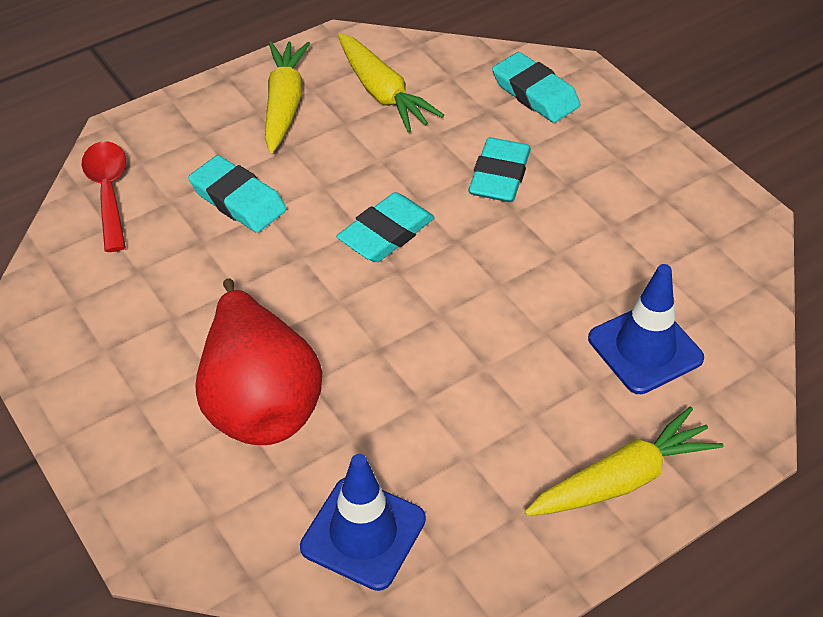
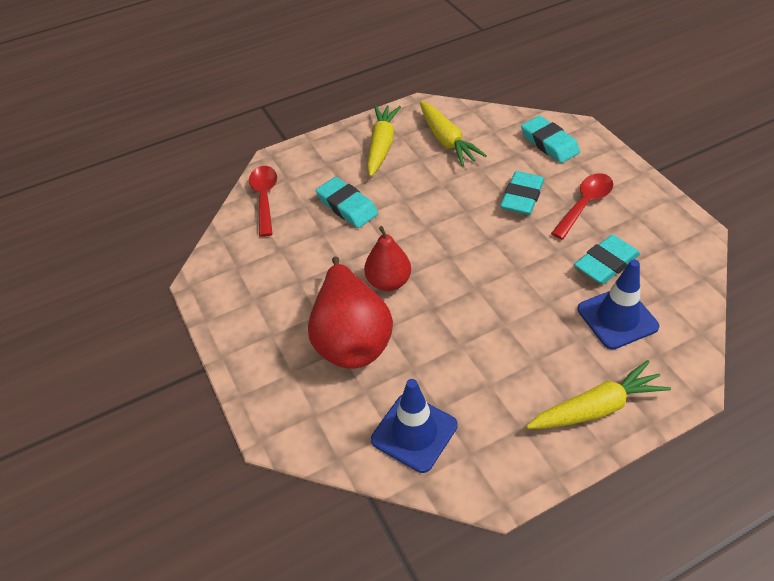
camera: 10 degrees right, 0 degrees up
(309, 313) = (388, 282): none -> red pear
(386, 233) = (443, 232): turquoise eraser -> turquoise eraser (606, 263)
(591, 183) = (585, 204): none -> red spoon

